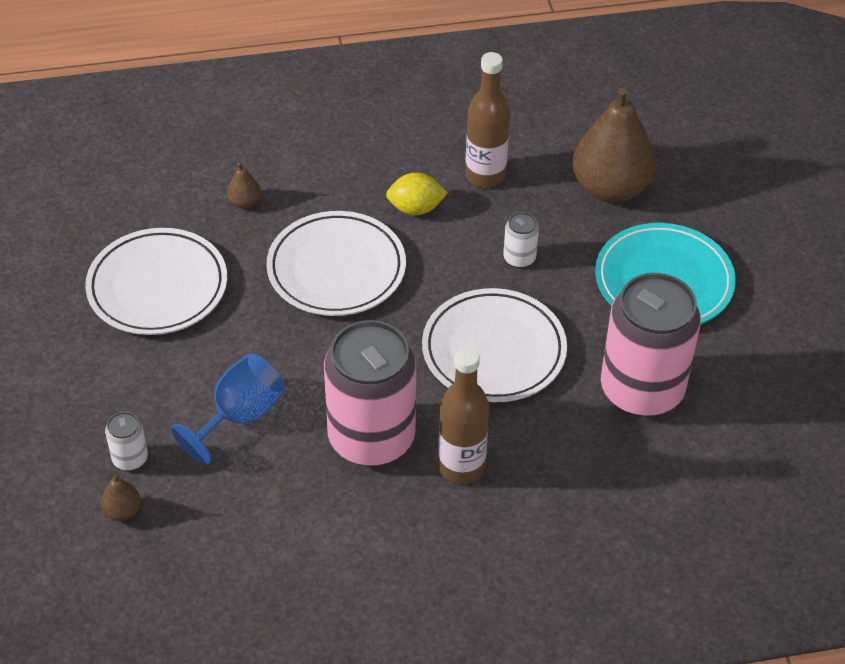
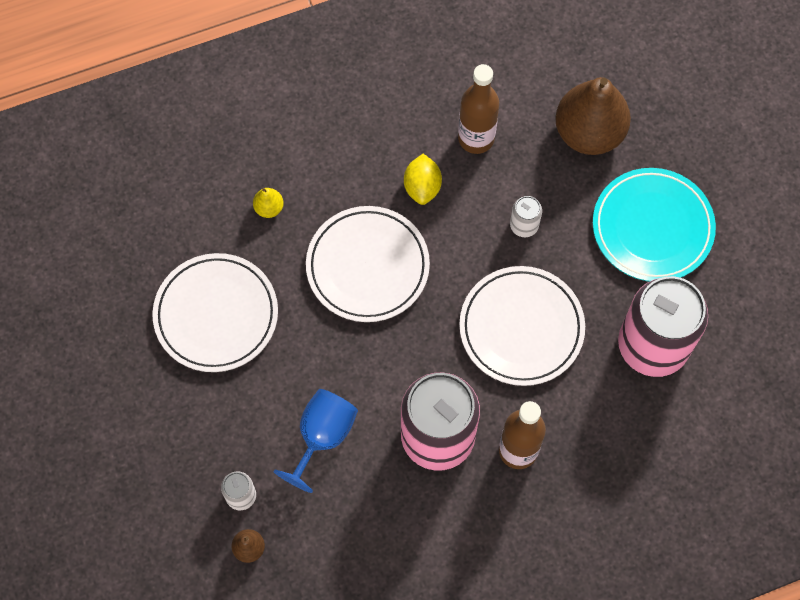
camera: 10 degrees left, 20 degrees up
(244, 202) = (269, 208): brown pear -> yellow pear
(415, 208) = (422, 187): yellow lemon -> yellow lemon turned 75 degrees counterclockwise

